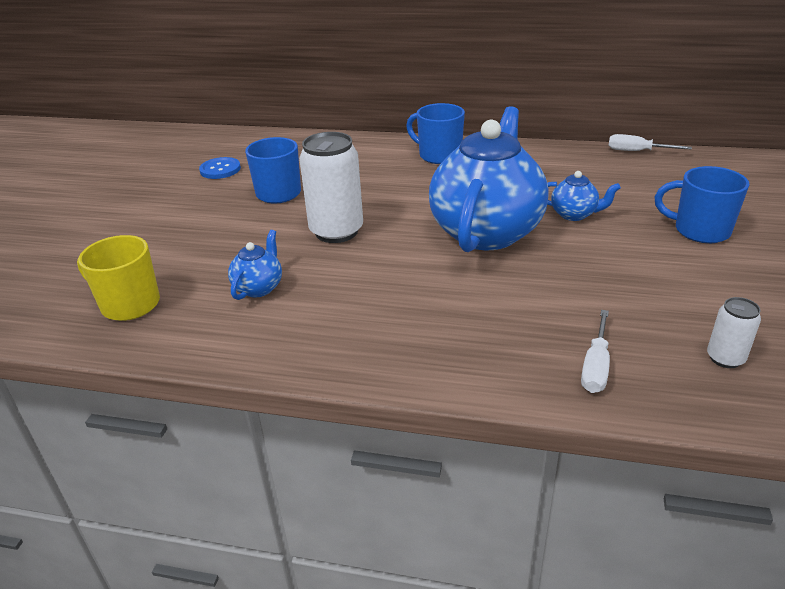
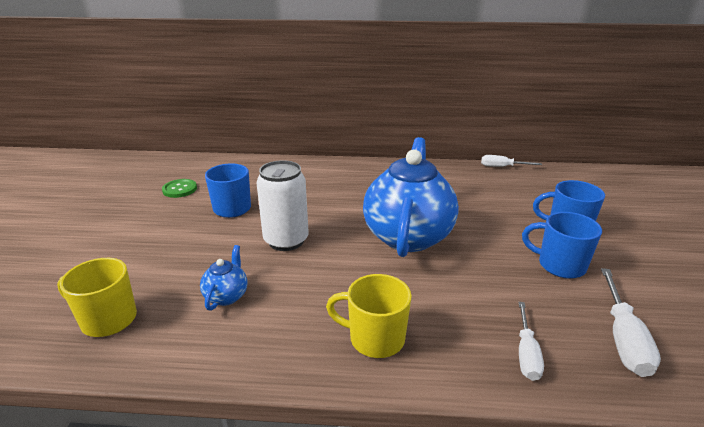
camera: 10 degrees left, 5 degrees down
(220, 169) = (180, 189): blue button -> green button
(419, 340) = (375, 338): none -> yellow mug
(439, 155) = (356, 173): blue mug -> blue mug (560, 265)
(574, 214) = (471, 219): blue teapot -> none
(725, 358) = (623, 338): white can -> white screwdriver

